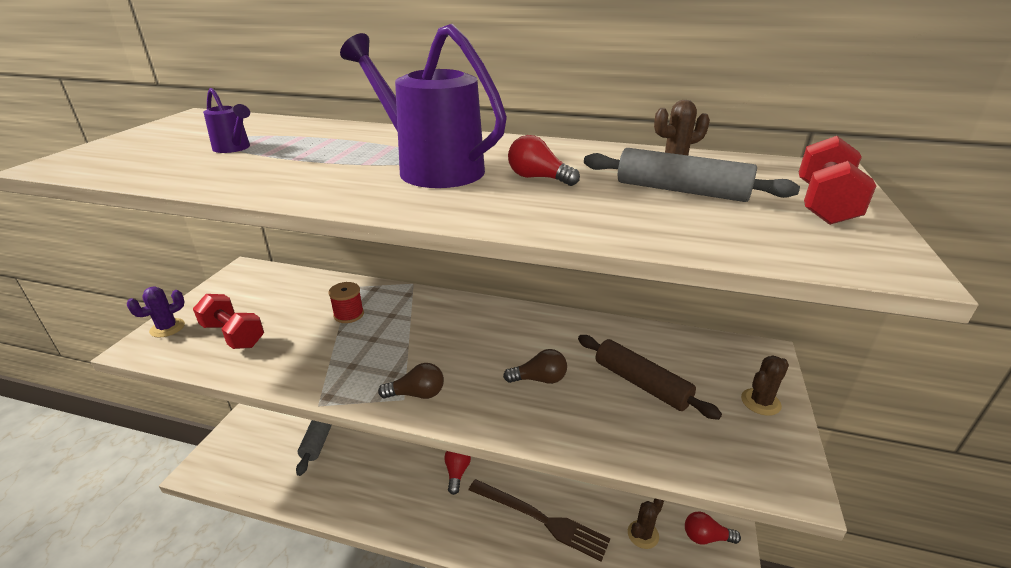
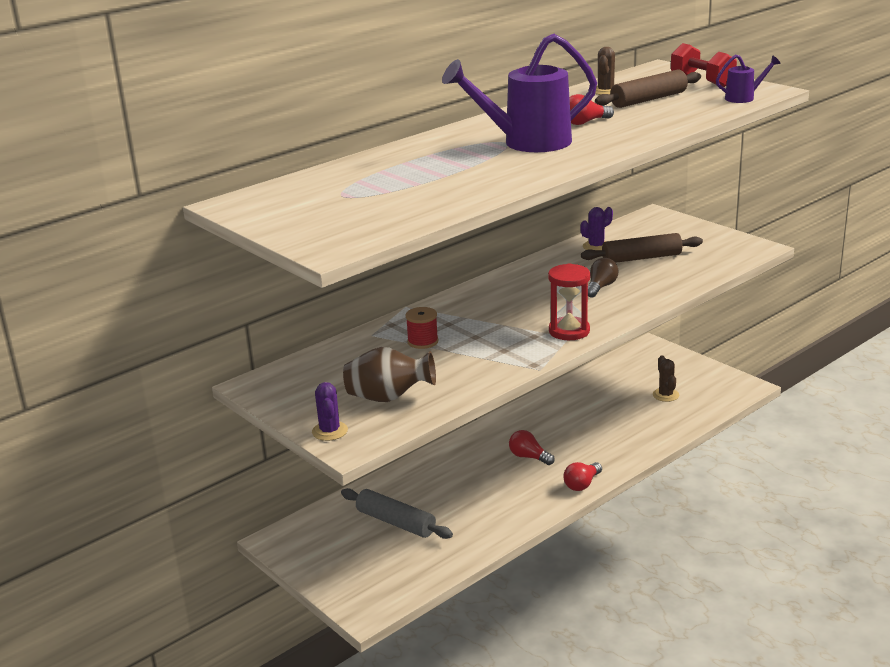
camera: 55 degrees left, 5 degrees down
(233, 335) = (388, 398): red dumbbell -> brown vase
(234, 148) = (382, 192): purple watering can -> purple watering can (743, 98)
(417, 394) = (569, 331): brown light bulb -> red hourglass
(541, 519) = (614, 432): brown fork -> none
(634, 341) = (596, 246): none -> purple cactus
(681, 191) = (649, 99): grey rolling pin -> brown rolling pin
(706, 537) = (689, 373): red light bulb -> red light bulb (582, 484)
(760, 402) = (694, 232): brown cactus -> none

